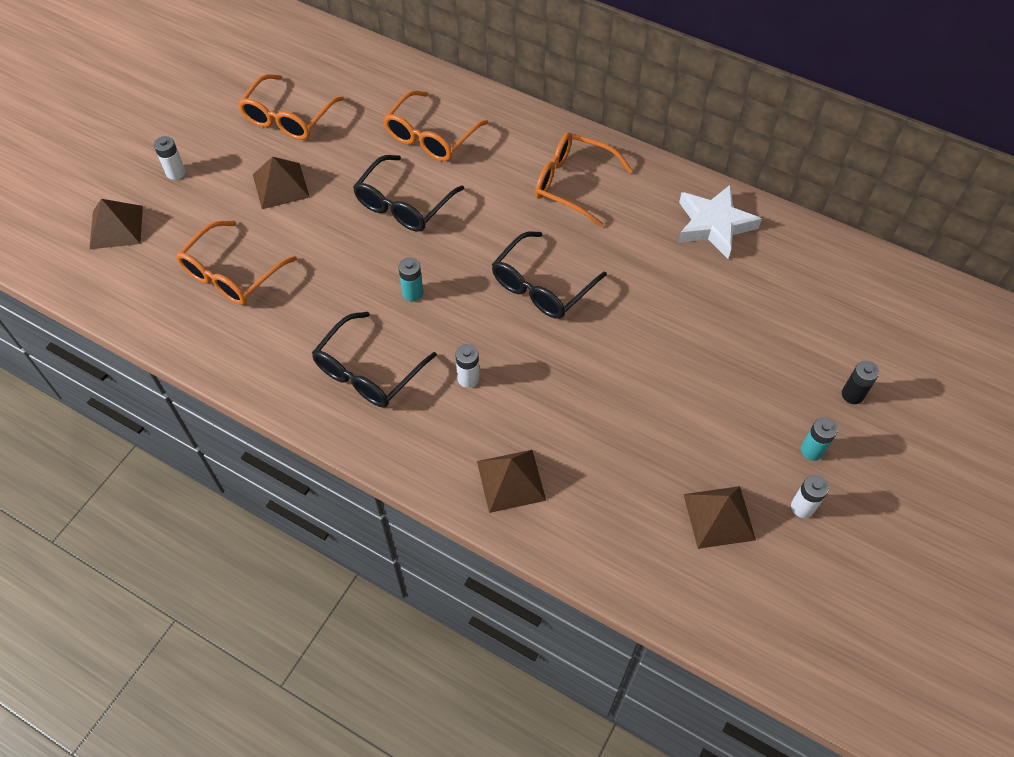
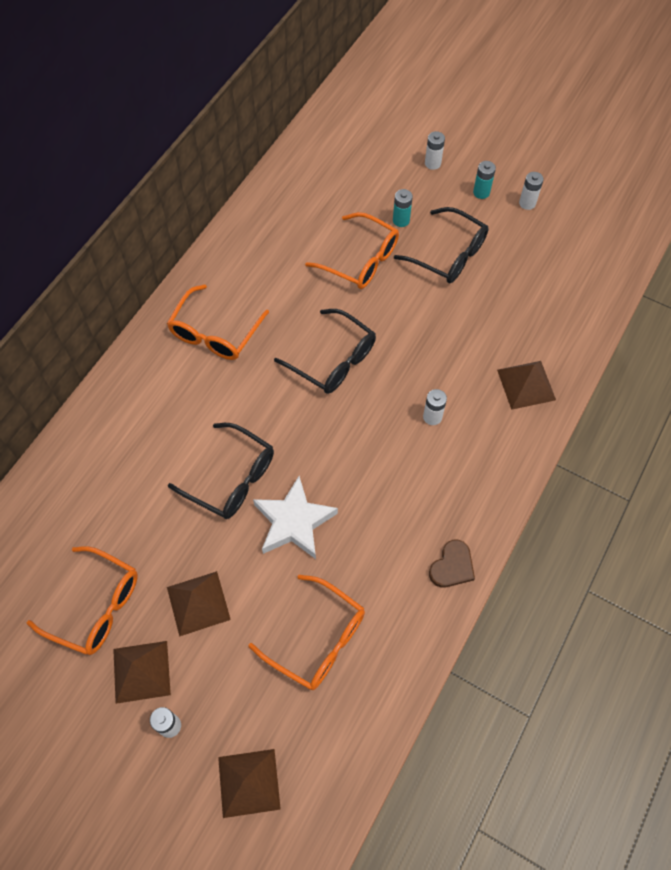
camera: 90 degrees left, 5 degrees up
(289, 389) = (452, 566): none -> brown heart
(368, 372) = (429, 499): black glasses -> black glasses (449, 255)
(413, 293) = (341, 465): turquoise battery -> turquoise battery (401, 220)
(430, 137) = (141, 457): orange glasses -> orange glasses (361, 260)
(714, 225) = (268, 231): white star -> white star (294, 522)
(719, 516) = (540, 252): brown pyramid -> brown pyramid (141, 671)
(852, 395) = (432, 163): black battery -> white battery

